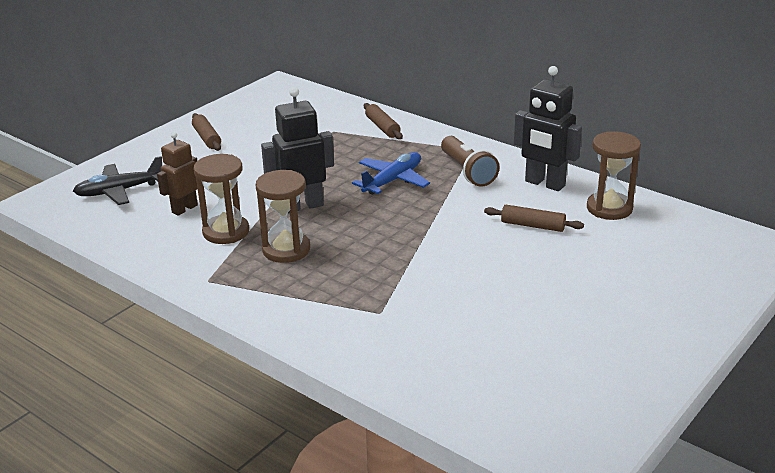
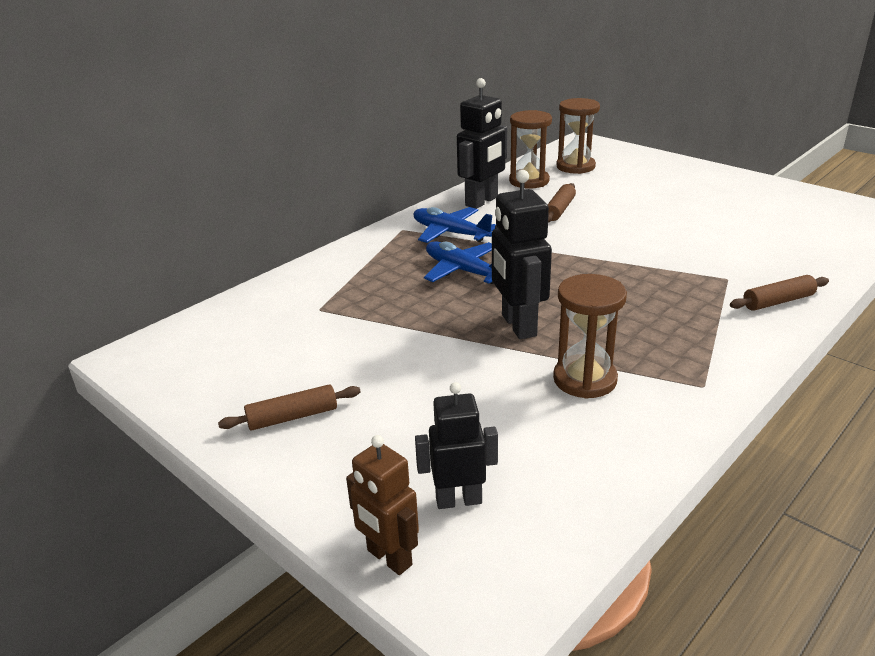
camera: 85 degrees left, 0 degrees up
(119, 191) = (458, 500): black plane -> black robot
(184, 209) = (522, 421): brown robot -> brown robot (389, 558)
(286, 250) = (622, 333): brown hourglass -> brown hourglass (575, 167)
(382, 127) = (324, 276): brown rolling pin -> brown rolling pin (778, 301)
(467, 171) = (450, 233): brown flashlight -> blue plane

